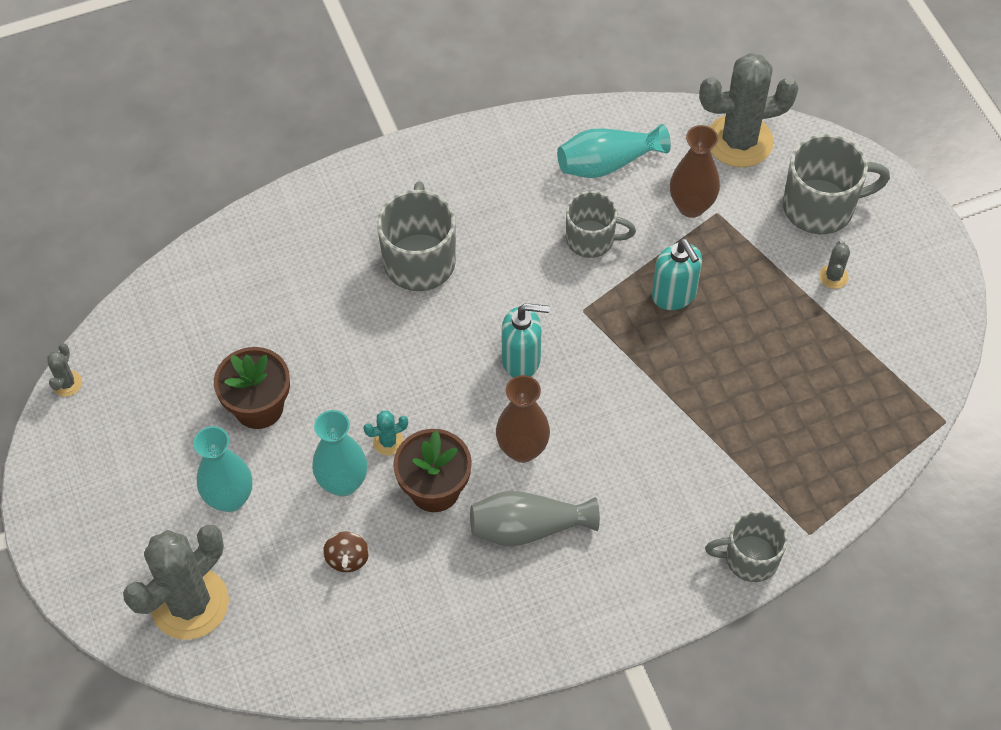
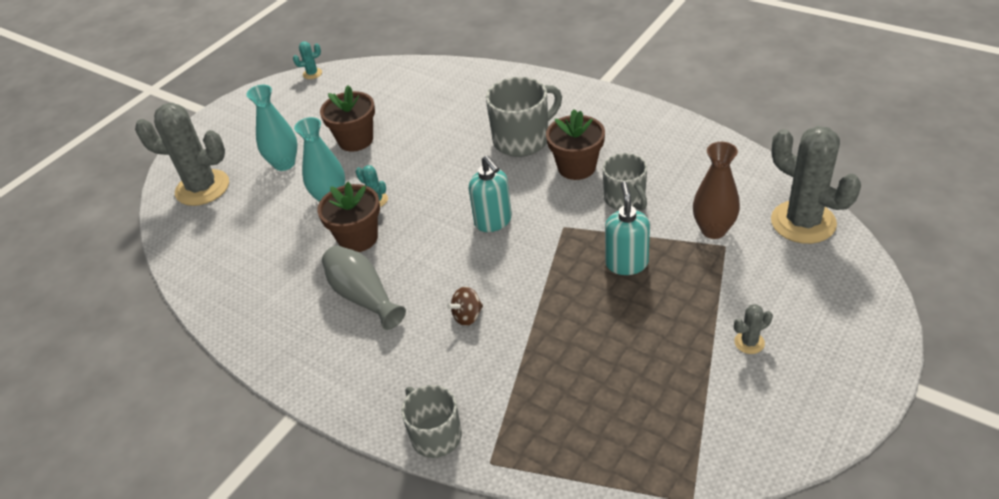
camera: 60 degrees right, 15 degrees down
(67, 383) = (312, 74): grey cactus -> turquoise cactus
(347, 559) = (277, 230): brown spinning top -> brown spinning top (467, 316)
(508, 245) = (576, 167): none -> brown flower pot
(522, 449) = (423, 260): brown vase -> none
(607, 163) = (696, 172): turquoise vase -> none
(674, 295) = (626, 263): turquoise soap dispenser -> turquoise soap dispenser turned 150 degrees clockwise
(820, 207) = (805, 298): grey mug -> none

